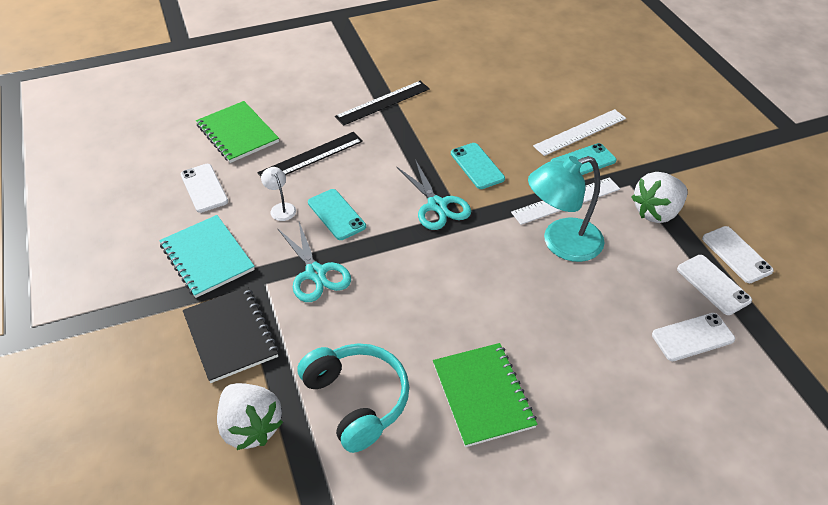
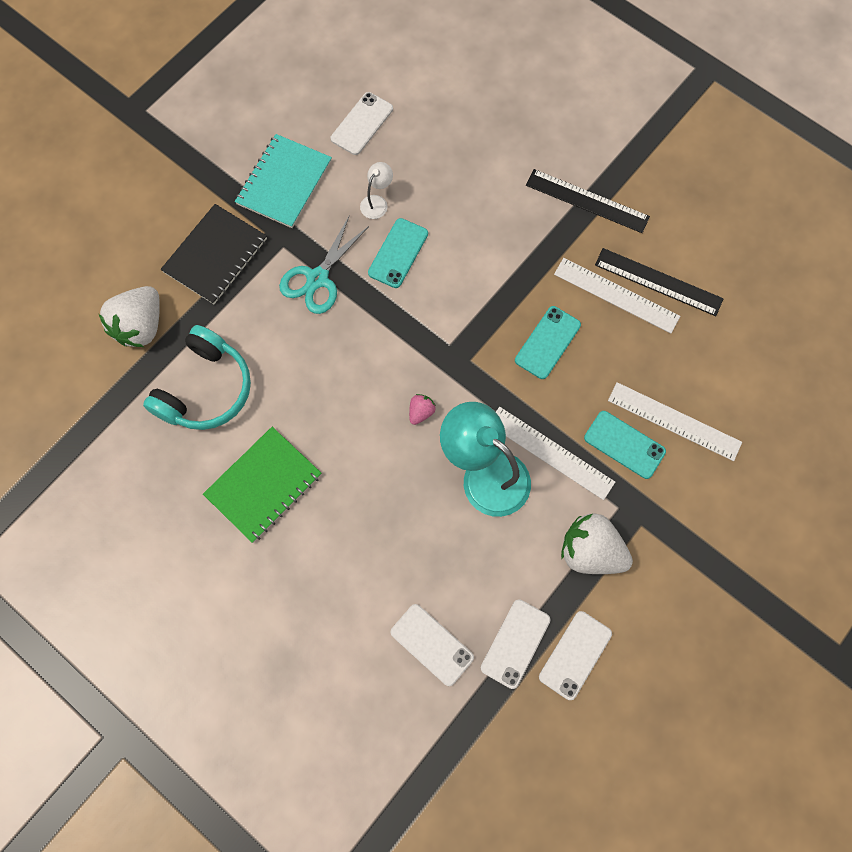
camera: 60 degrees right, 25 degrees up
(237, 133) = (450, 101): green notebook -> none
(311, 157) = (460, 185): black ruler -> black ruler (658, 282)
(437, 205) = (466, 334): turquoise scissors -> none
(466, 119) = (616, 295): none -> white ruler
(484, 259) = (421, 412): none -> pink strawberry

